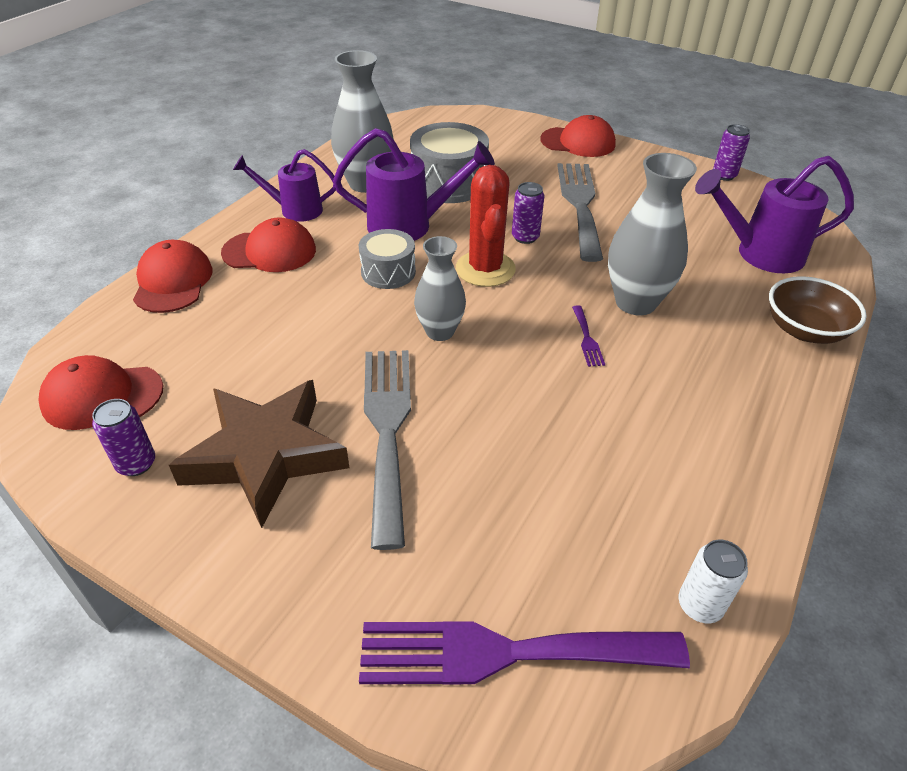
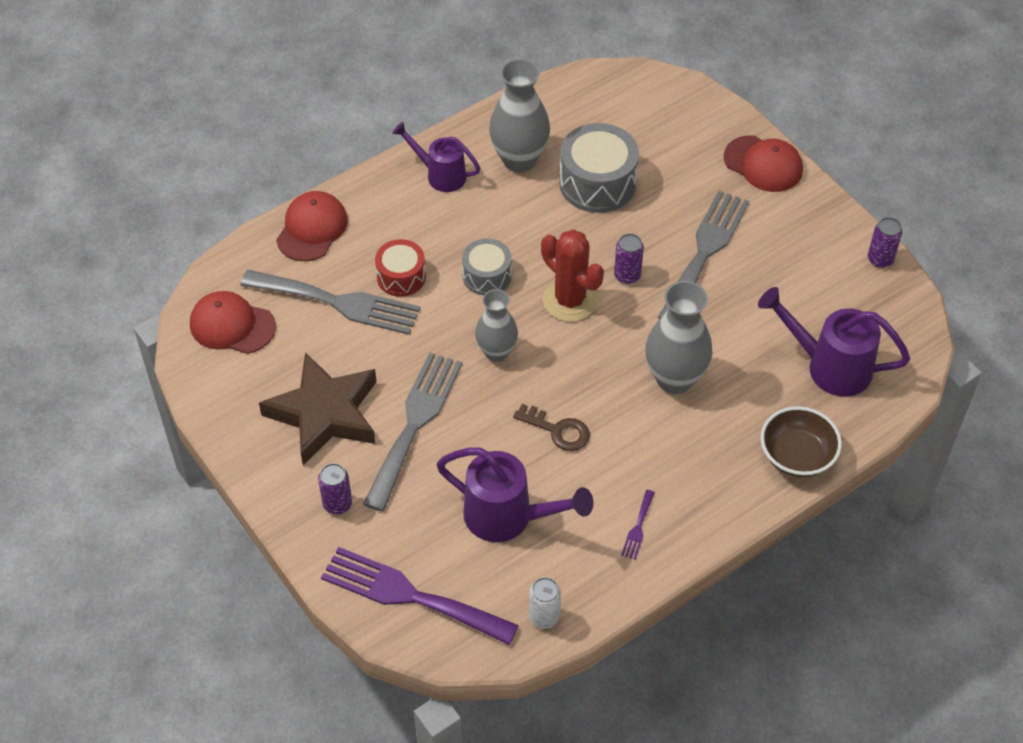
camera: 25 degrees right, 10 degrees up
(136, 463) = (240, 389): purple can -> purple can (337, 504)
(232, 337) = (338, 302): none -> grey fork
(269, 251) = (399, 219): red cap -> none
(295, 296) = (401, 277): none -> red drum
(409, 226) = (532, 227): purple watering can -> purple watering can (508, 517)
(485, 269) = (570, 300): red cactus -> red cactus turned 60 degrees counterclockwise
(556, 383) = (558, 430): none -> brown key
(587, 339) = (608, 400): purple fork -> purple fork (638, 528)

